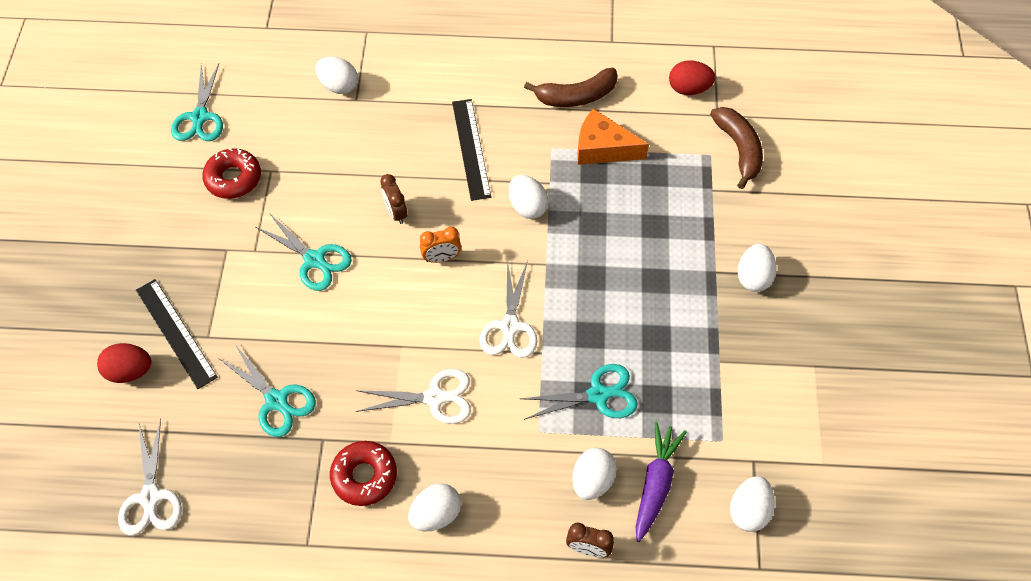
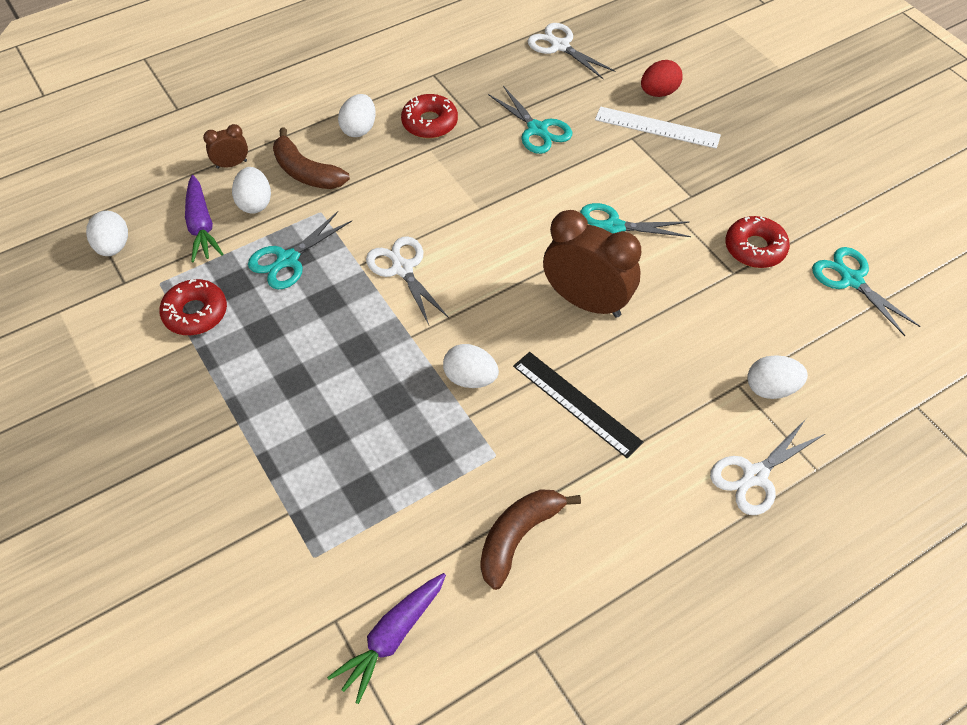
camera: 145 degrees right, 5 degrees down
(176, 333) = (657, 128): black ruler -> white ruler
(276, 400) = (537, 129): turquoise scissors -> turquoise scissors turned 135 degrees counterclockwise
(396, 212) = (586, 302): brown clock -> brown clock, size x2.14
(434, 398) = (421, 190): white scissors -> white scissors (755, 475)
(441, 258) = (509, 288): orange clock -> none
(603, 148) = (441, 489): orange cheese -> none
(689, 89) = (391, 637): red egg -> purple carrot
(704, 388) = (195, 313): none -> red donut
(739, 149) = (283, 586): brown banana -> brown banana (306, 172)
(753, 277) = (194, 439): white egg -> none

